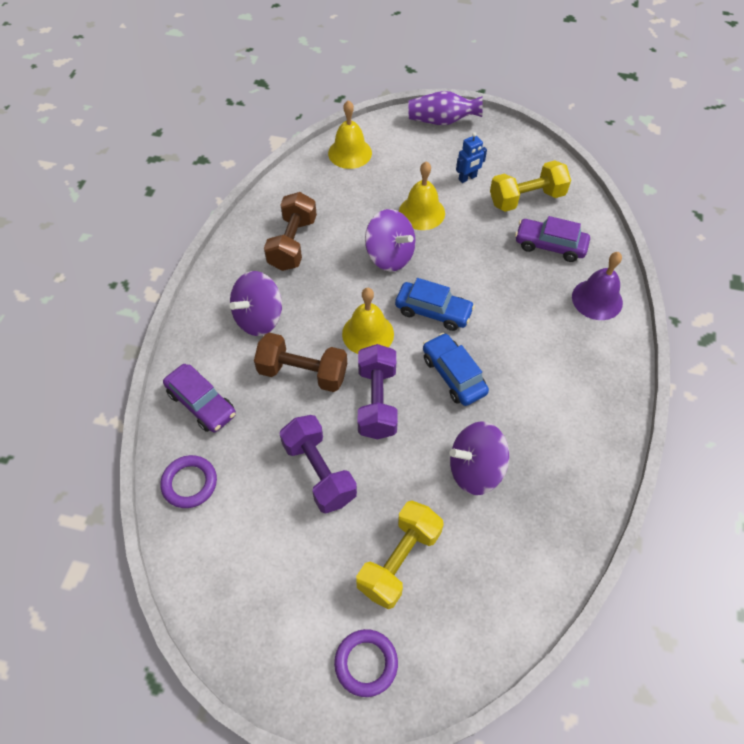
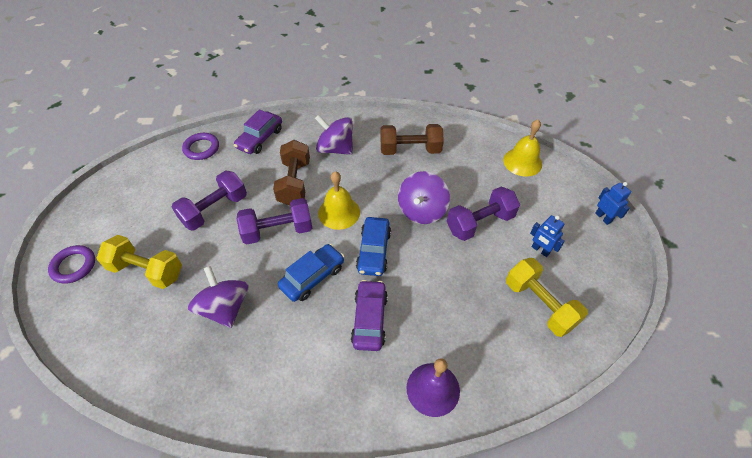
camera: 75 degrees right, 5 degrees down
(421, 212) = (480, 223): yellow bell -> purple dumbbell
(442, 121) = (603, 217): purple vase -> blue robot
(550, 246) = (486, 334): purple car -> purple car (369, 319)

